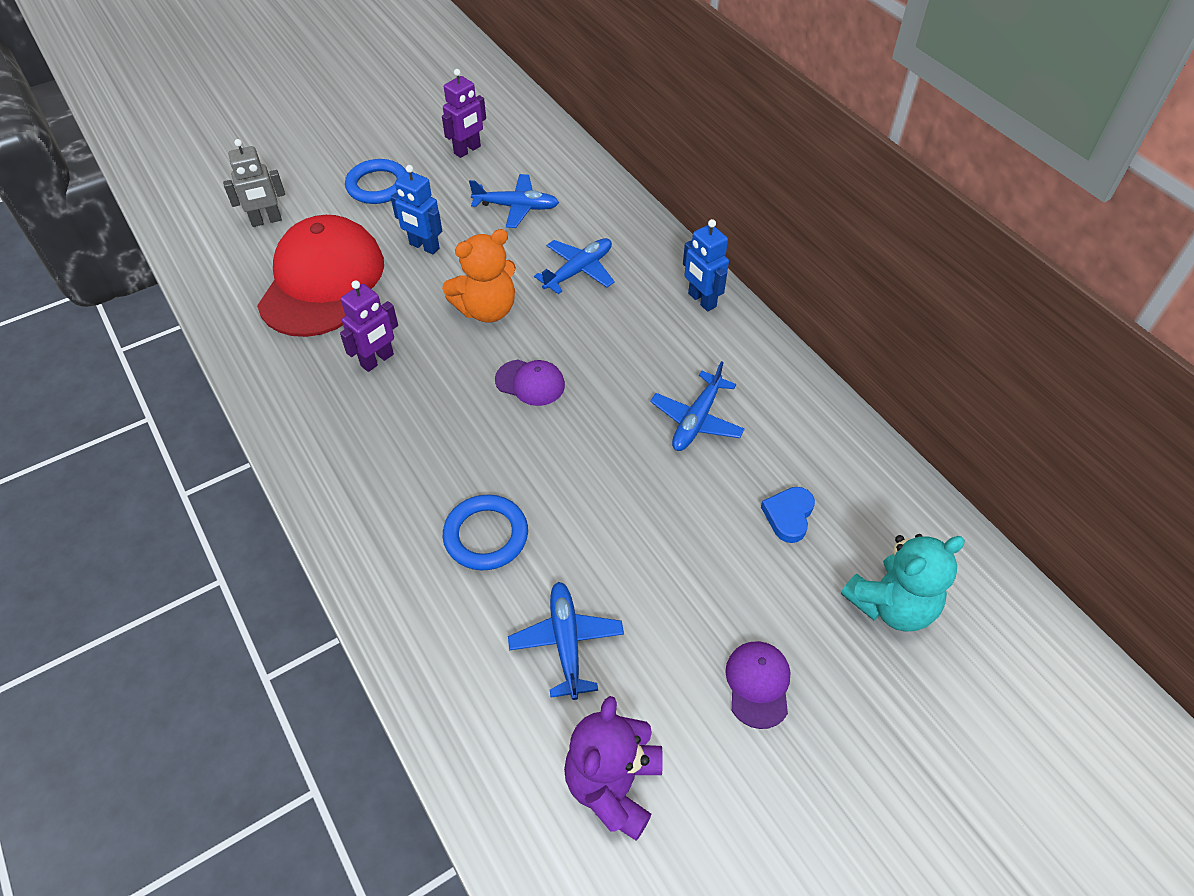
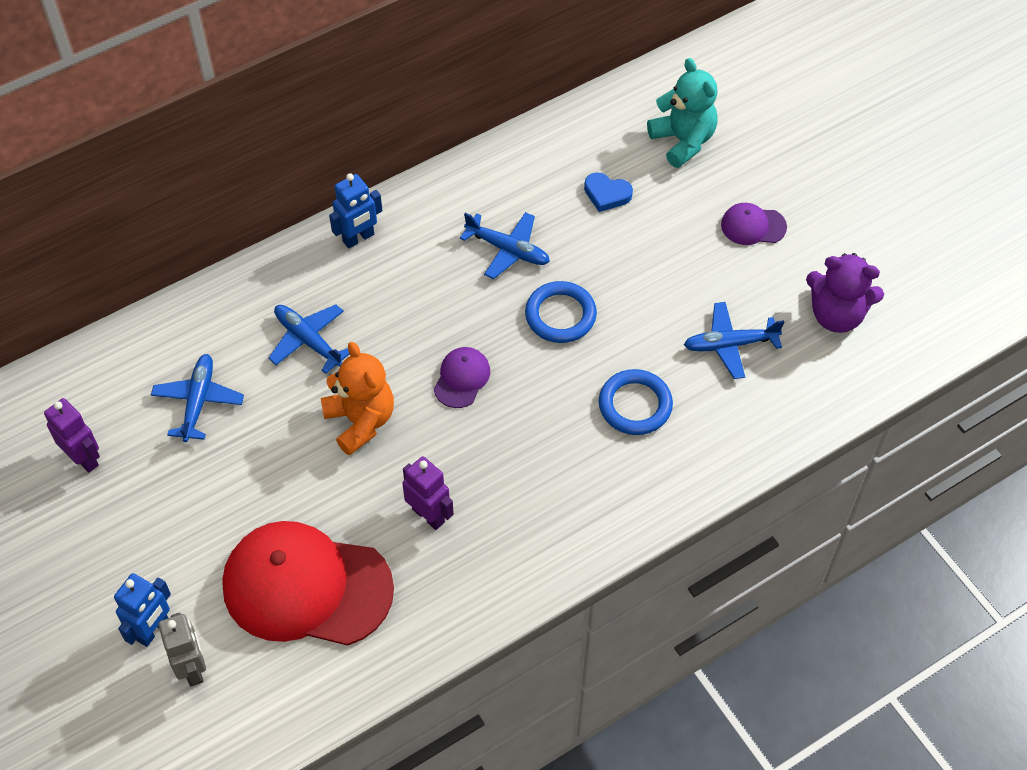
camera: 90 degrees left, 5 degrees up
(378, 186) = (140, 550): blue ring -> blue ring (560, 315)
(424, 246) = (257, 489): blue robot -> blue robot (153, 630)

